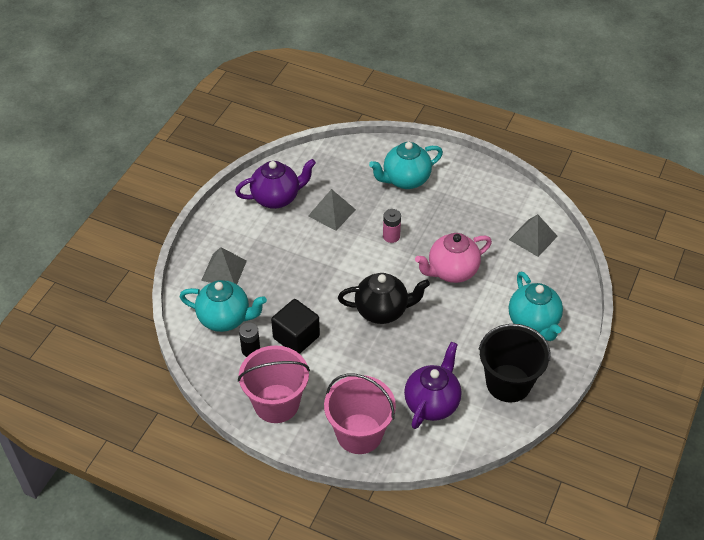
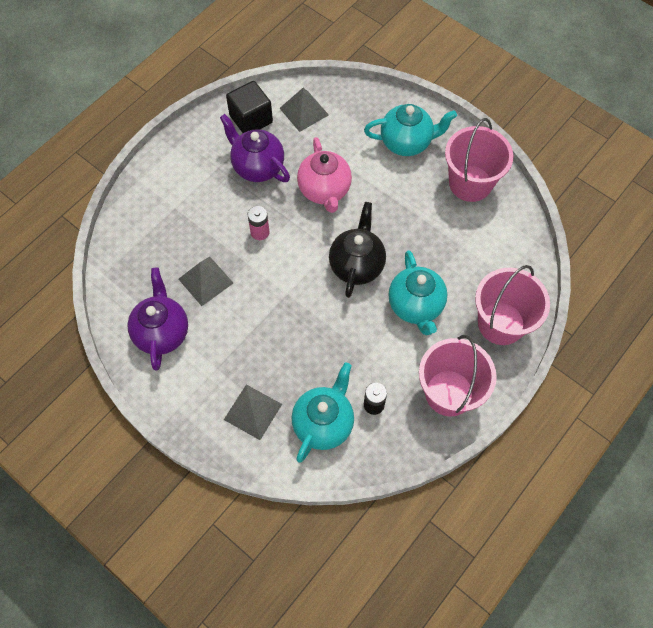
camera: 75 degrees left, 15 degrees up
(296, 337) = (368, 355): black cube -> black cube (251, 119)
(405, 180) = (185, 198): turquoise teapot -> turquoise teapot (415, 306)
(432, 403) = (479, 251): purple teapot -> purple teapot (257, 167)
(508, 383) = (470, 183): black bucket -> pink bucket

